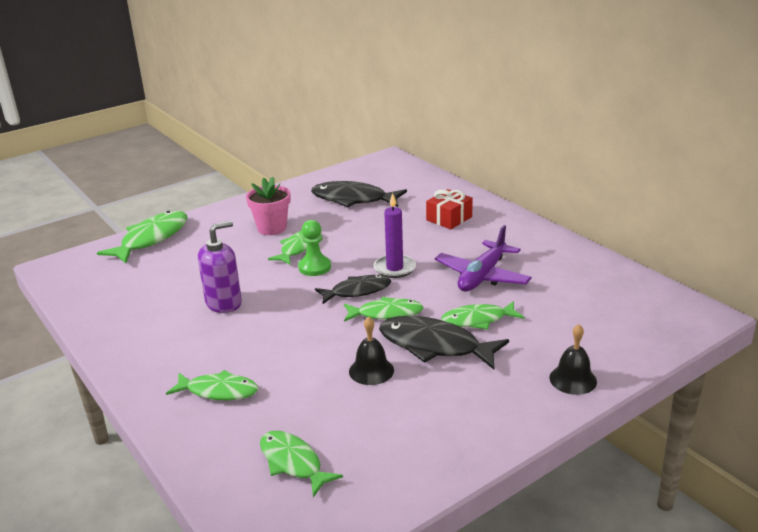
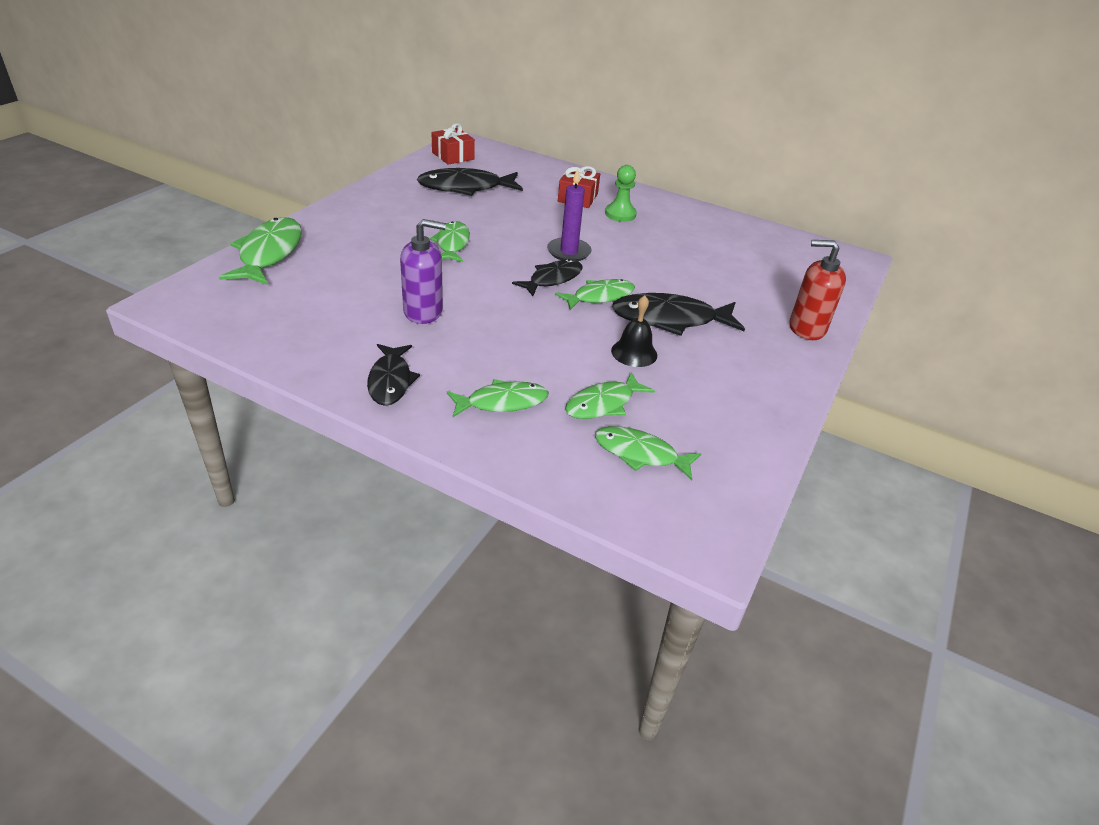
camera: 30 degrees left, 10 degrees up
(150, 356) = (390, 381): none -> black fish
(224, 303) = (423, 312): purple soap dispenser -> purple soap dispenser turned 60 degrees clockwise
(272, 228) = (404, 226): pink flower pot -> none
(314, 267) = (487, 261): green pawn -> green pawn (620, 214)
(367, 170) = (453, 156): none -> red gift
(478, 320) = (686, 290): green fish -> green fish (603, 404)
(482, 276) = (655, 249): purple plane -> none
(573, 379) = (806, 328): black bell -> red soap dispenser

